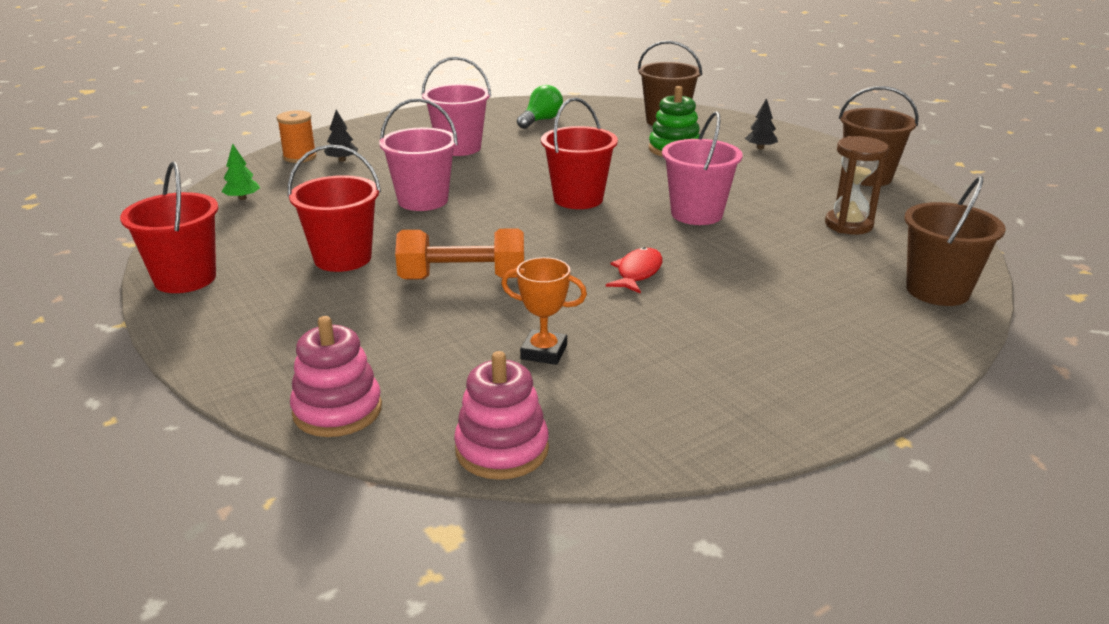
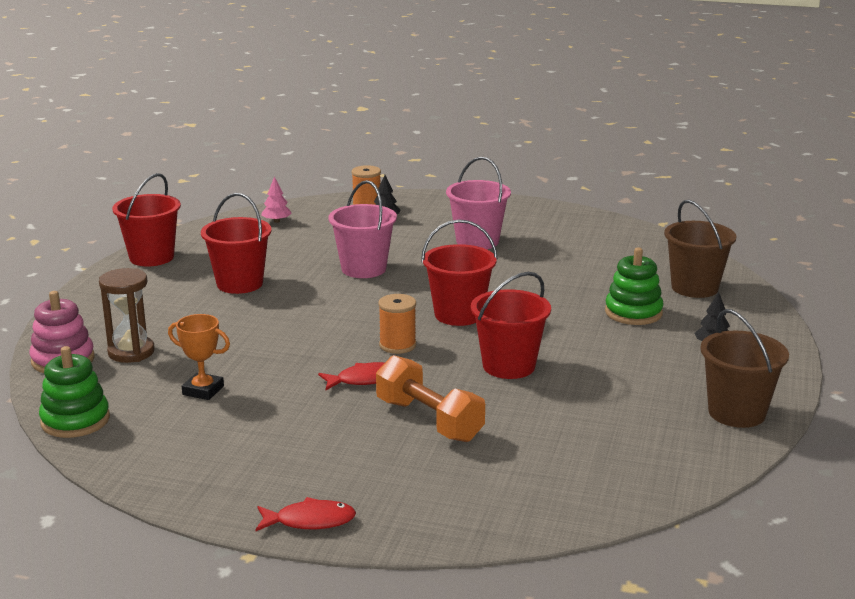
camera: 50 degrees right, 5 degrees down
(242, 198) = (276, 221): green tree -> pink tree
(462, 278) = (266, 328): orange dumbbell -> orange dumbbell (429, 420)
(502, 449) = (75, 420): pink stacking toy -> green stacking toy
(541, 120) = (591, 244): green light bulb -> none
(544, 352) = (203, 390): orange trophy -> orange trophy turned 45 degrees counterclockwise
(594, 238) = (397, 345): none -> orange spool
(696, 214) = (509, 366): pink bucket -> red bucket
(848, 225) = (600, 434): brown hourglass -> brown hourglass (131, 352)
(872, 385) = (310, 521): none -> red fish
(937, 291) = (523, 510): brown bucket -> none

